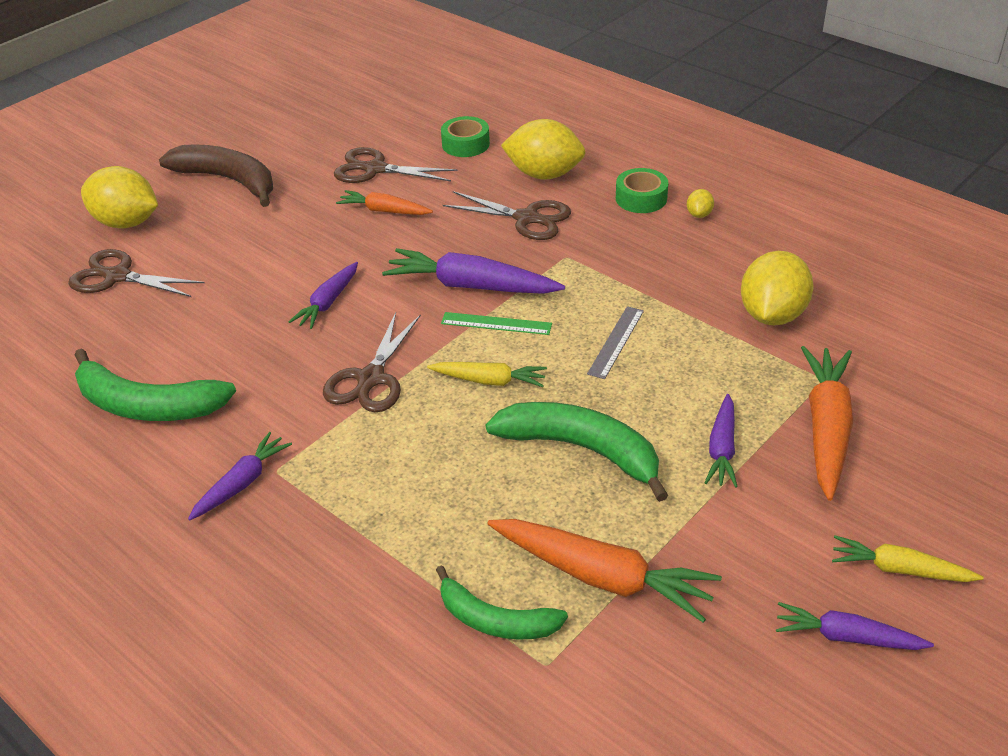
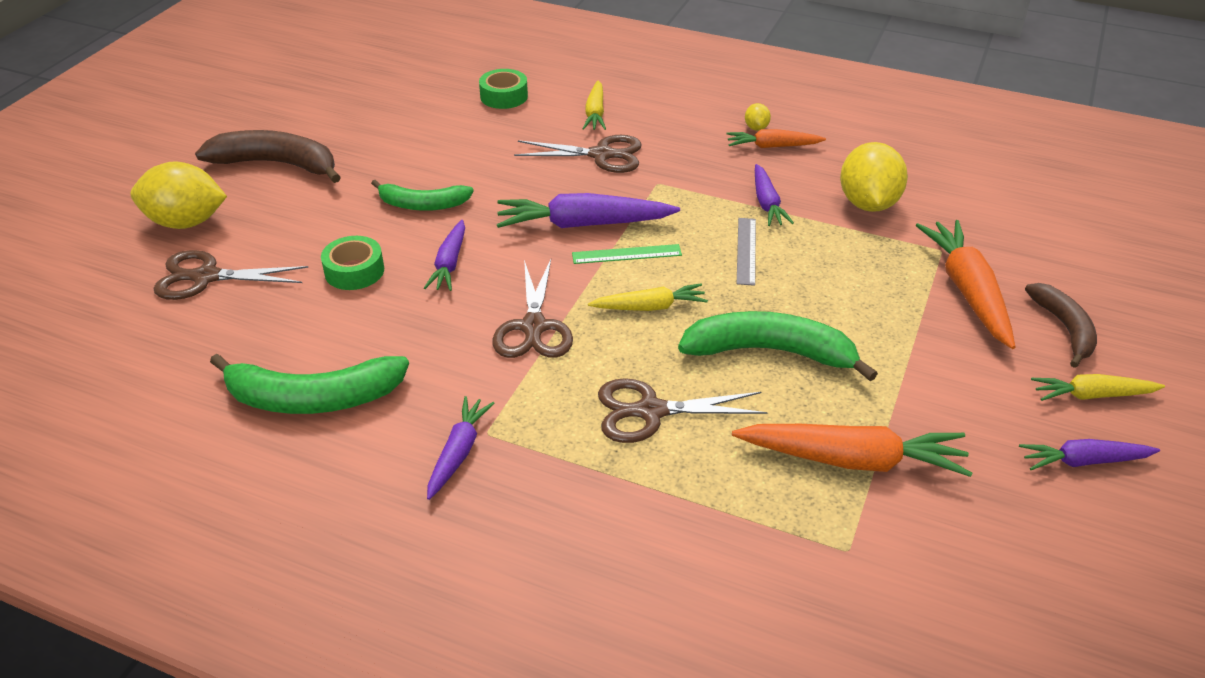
camera: 20 degrees left, 0 degrees up
(375, 169) = (426, 132): brown scissors -> brown scissors (651, 411)
(384, 211) = (458, 169): orange carrot -> orange carrot (772, 146)
(495, 620) = (779, 522): green banana -> green banana (422, 204)
(544, 174) = (595, 113): yellow lemon -> yellow carrot
(641, 198) = (696, 121): green tape -> green tape (354, 271)
(722, 449) = (891, 326): purple carrot -> purple carrot (767, 203)
(912, 491) = (1064, 328): none -> brown banana

